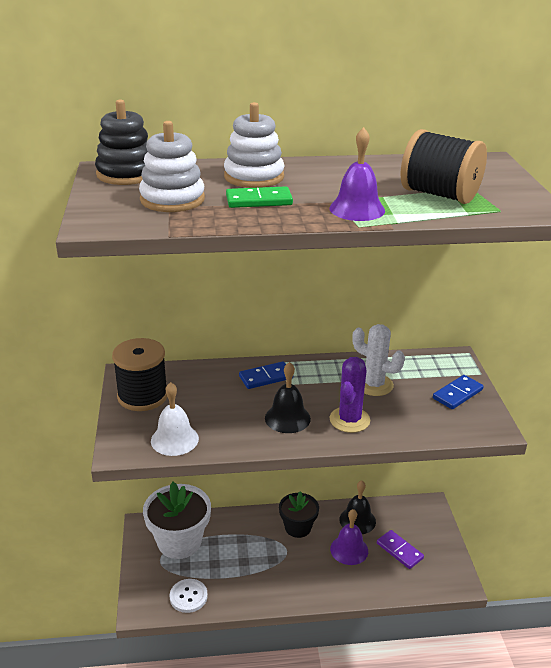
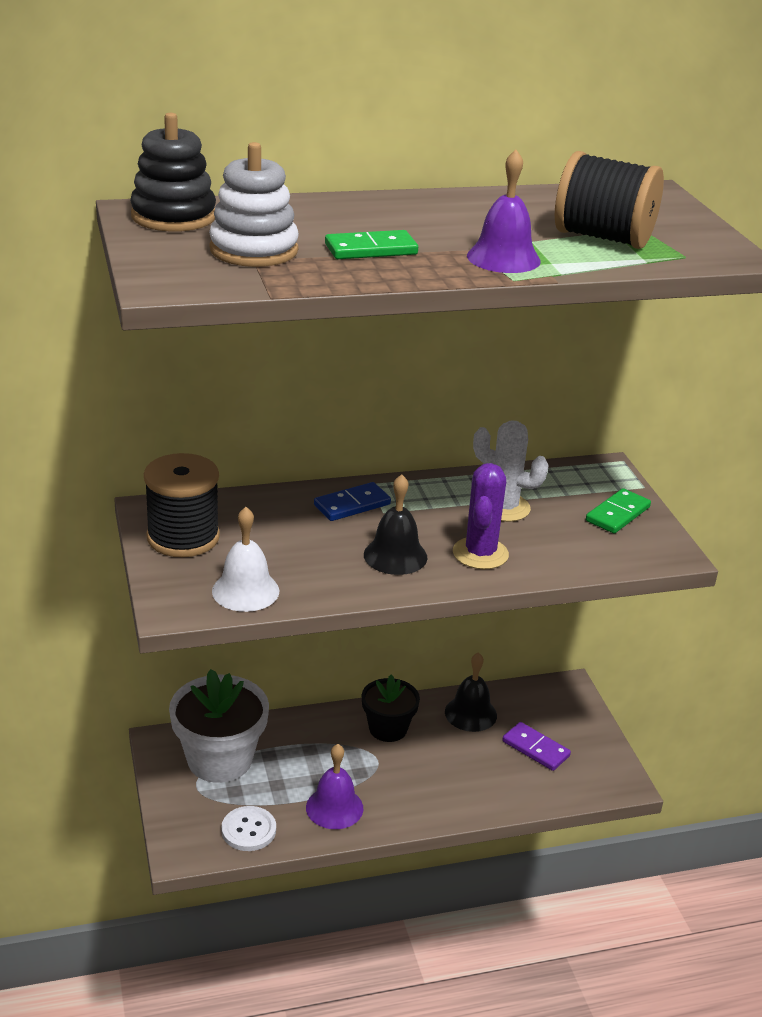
camera: 10 degrees left, 0 degrees up
(254, 177) = (351, 218): white stacking toy -> none
(349, 550) = (465, 752): purple bell -> purple bell (334, 807)
(457, 394) = (617, 514): blue domino -> green domino

